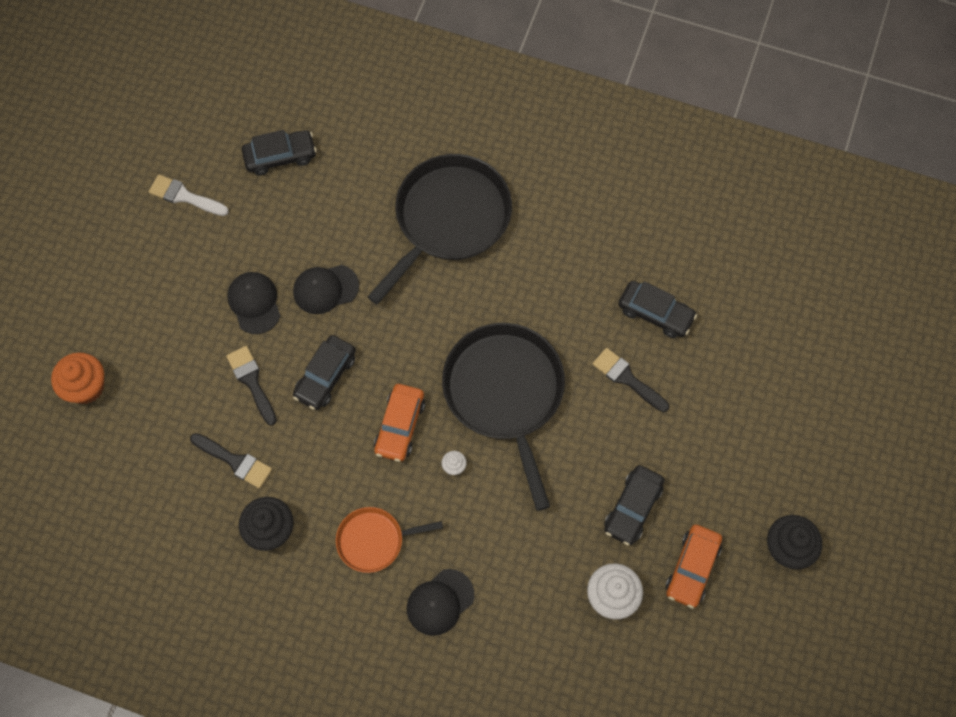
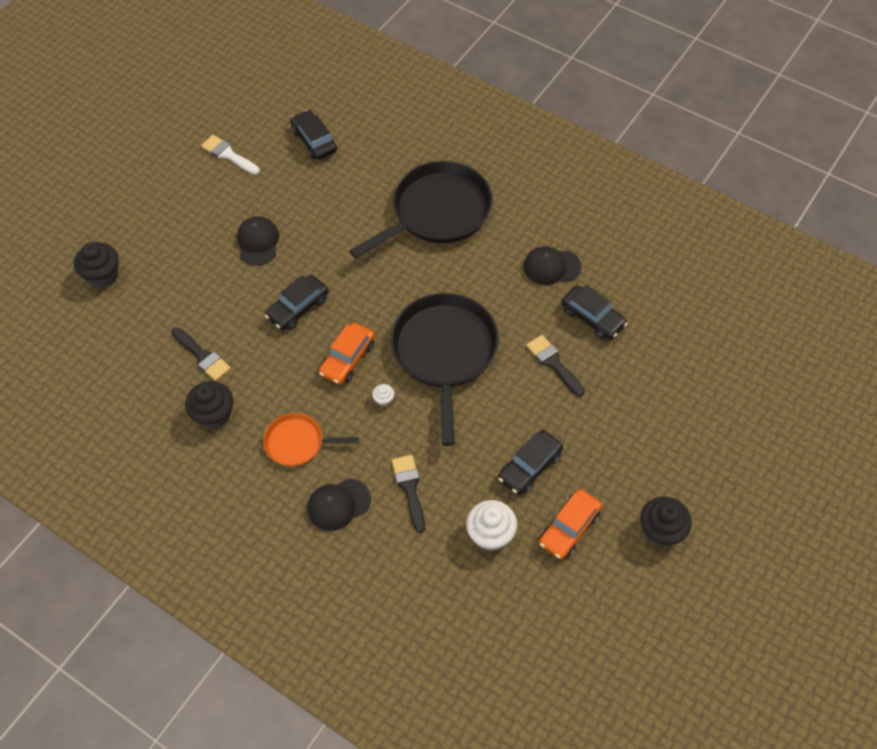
camera: 15 degrees right, 10 degrees down
(86, 387) = (103, 276): orange cupcake -> black cupcake
(251, 381) = (236, 299): black brush -> black brush (409, 488)
(280, 156) = (314, 141): black car -> black car turned 120 degrees counterclockwise
(325, 289) = (319, 243): black cap -> black cap (551, 267)

